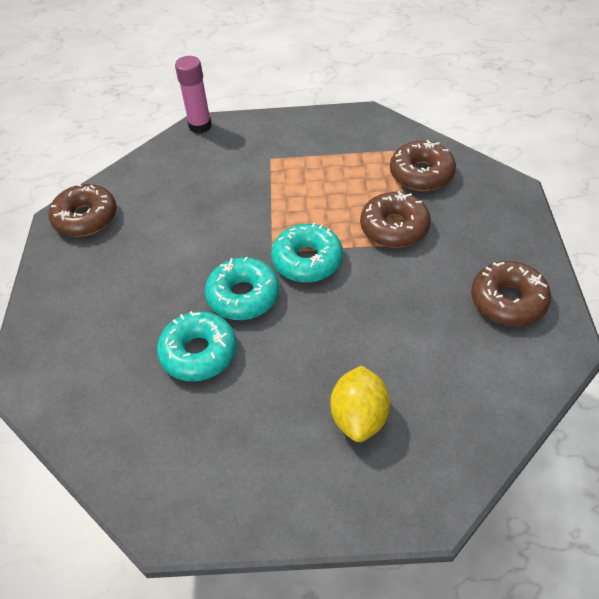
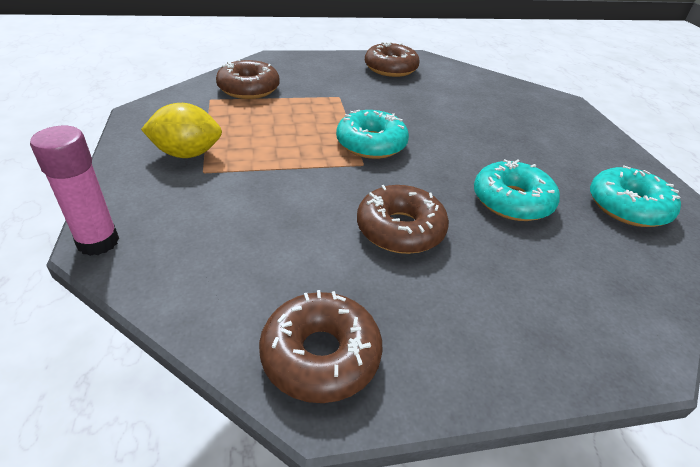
camera: 105 degrees left, 10 degrees down
(243, 296) = (429, 178): turquoise donut -> turquoise donut (627, 207)
(359, 417) = (520, 121): yellow lemon -> yellow lemon (187, 154)
(394, 227) = (321, 103): brown donut -> brown donut (400, 229)

